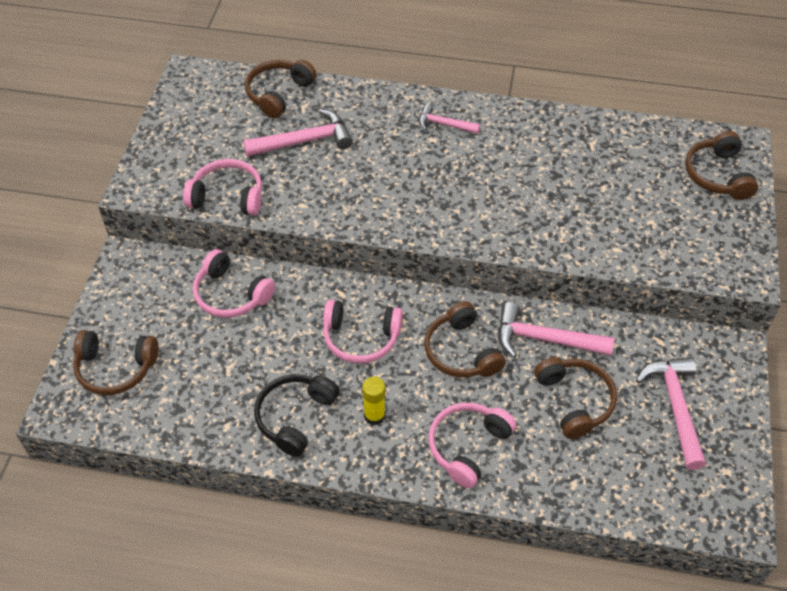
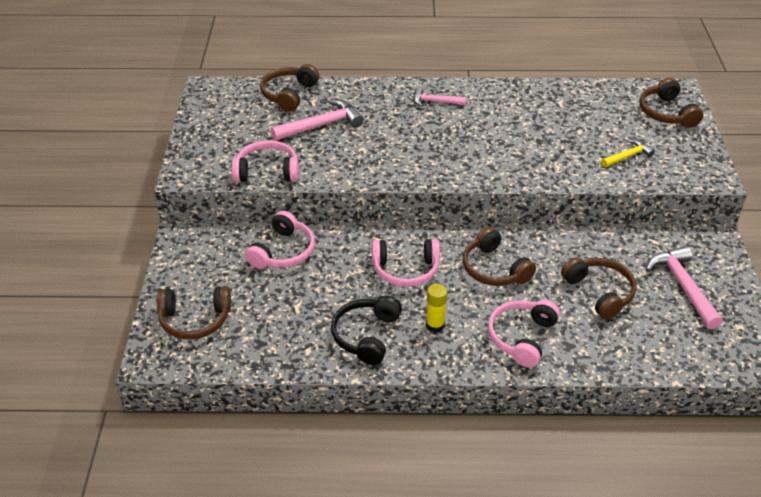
camera: 10 degrees left, 10 degrees down
(231, 294) = (283, 251): pink headphones -> pink headphones turned 90 degrees counterclockwise
(544, 339) = (560, 251): pink hammer -> none
(651, 230) = (628, 156): none -> yellow hammer

